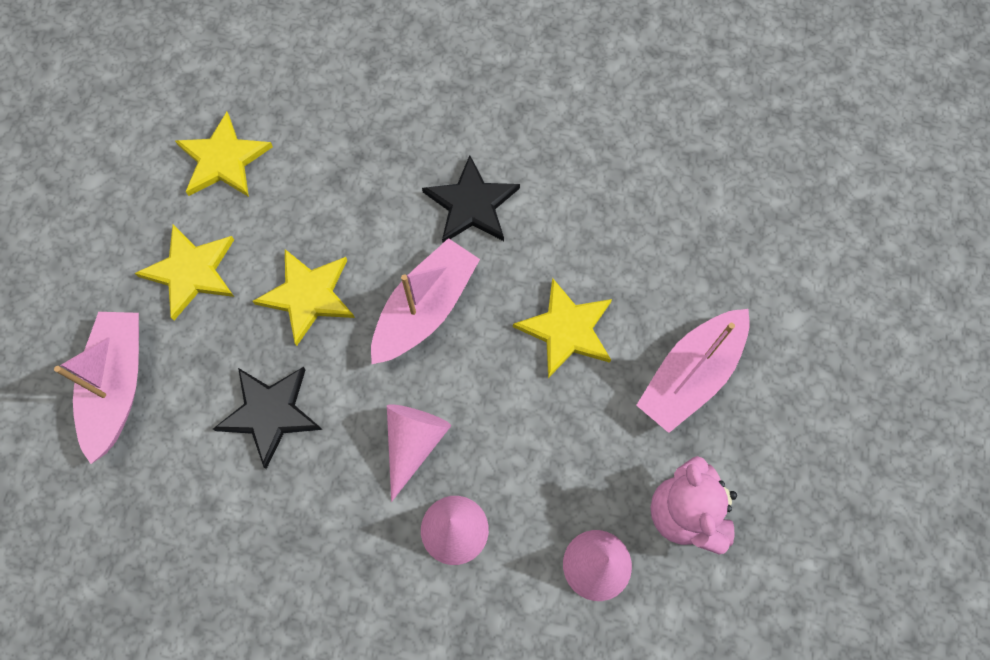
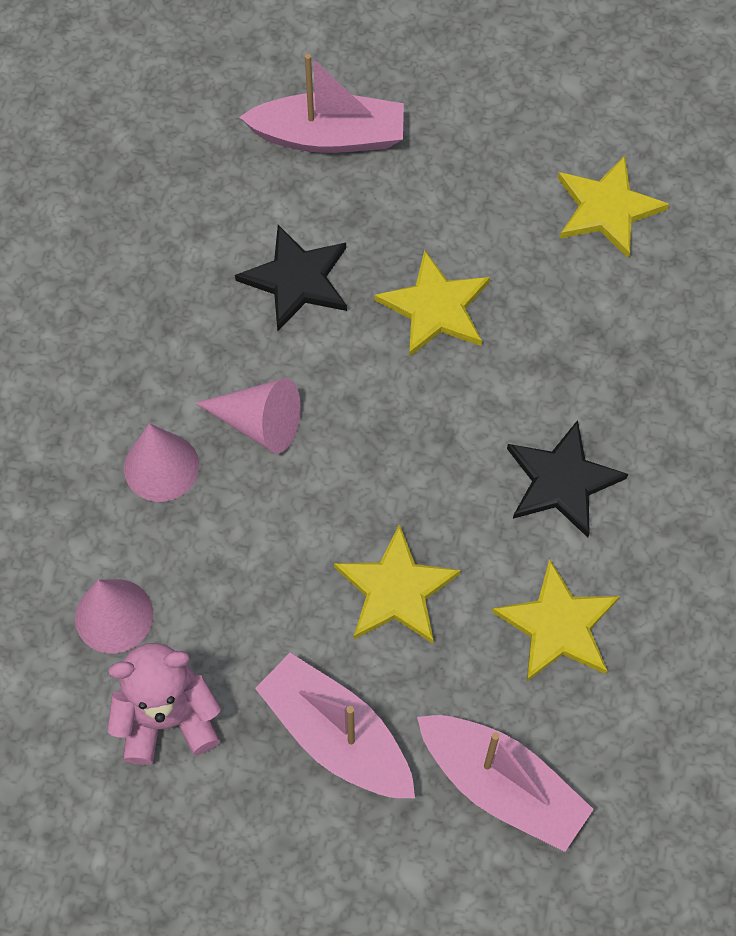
camera: 90 degrees right, 5 degrees down
(191, 271) = (462, 190): yellow star -> yellow star (558, 626)
(425, 309) = (421, 431): pink boat -> pink boat (502, 786)

